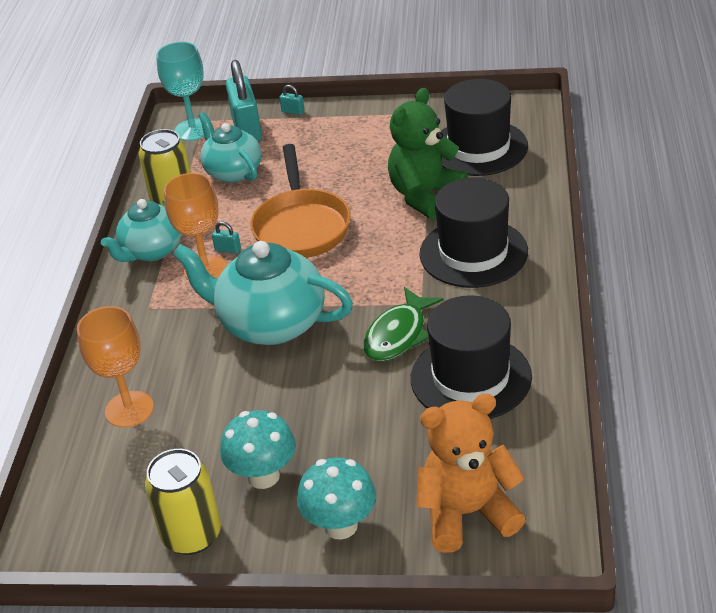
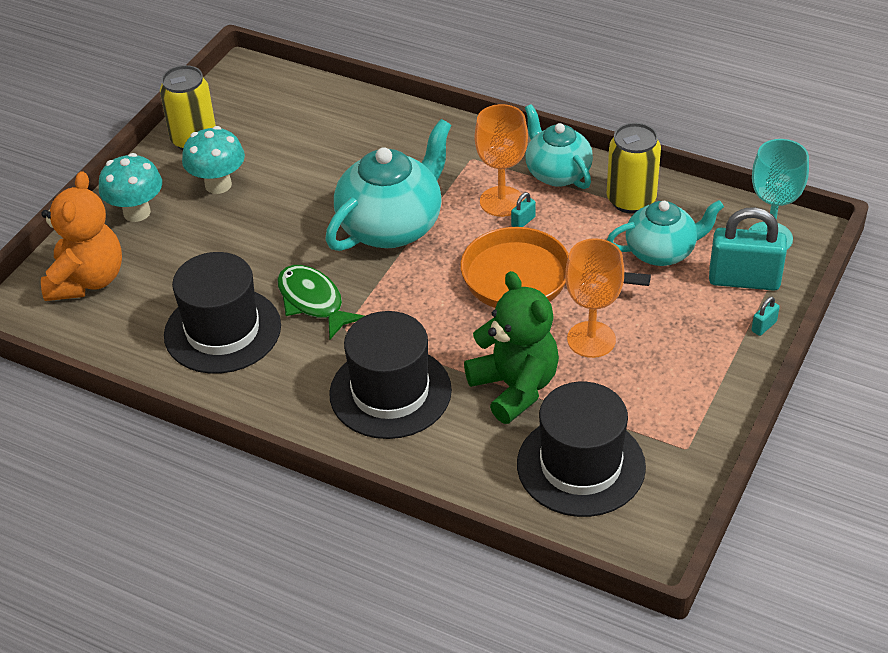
camera: 110 degrees right, 5 degrees up
(129, 409) = (349, 129): orange goblet -> orange goblet (591, 339)

